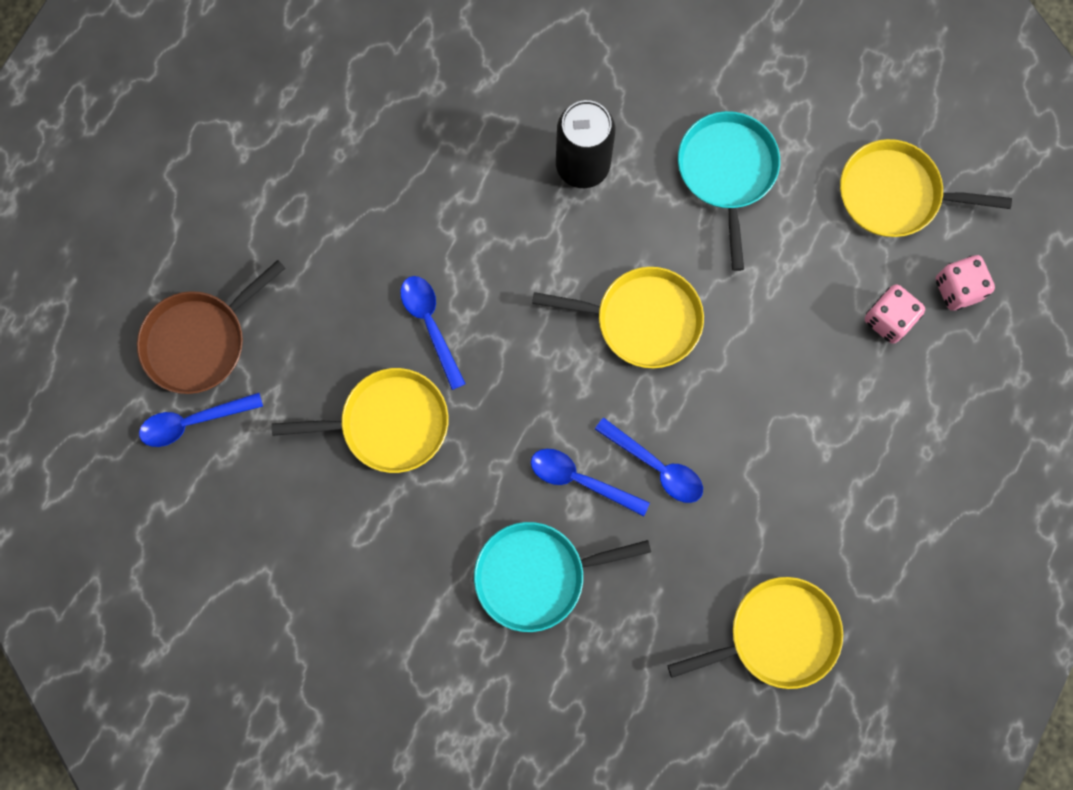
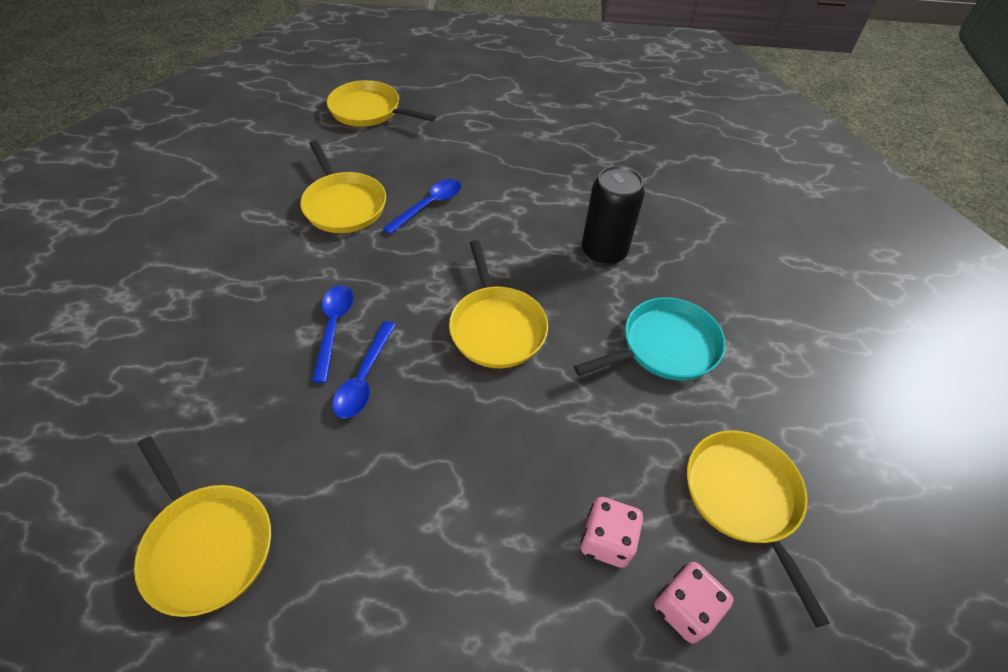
camera: 65 degrees right, 25 degrees down
(193, 422) = (313, 121): blue spoon -> none
(199, 341) = (369, 111): brown pan -> yellow pan
(536, 576) = (238, 323): turquoise pan -> none

